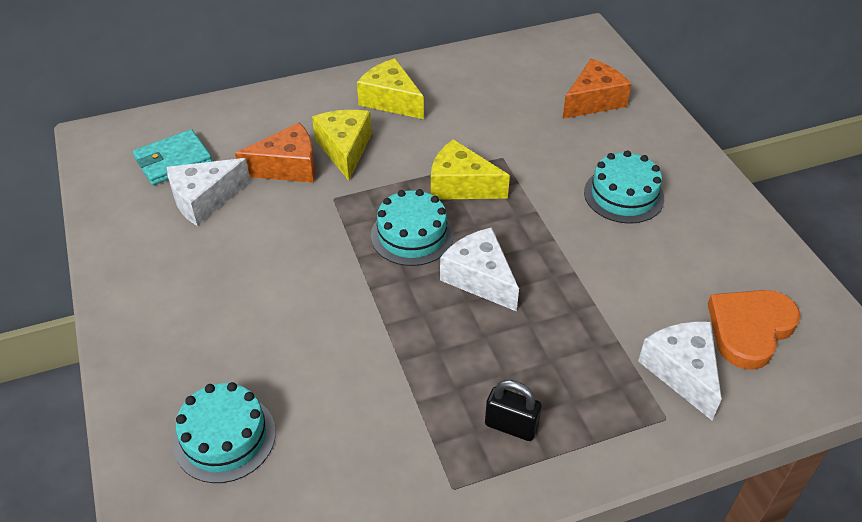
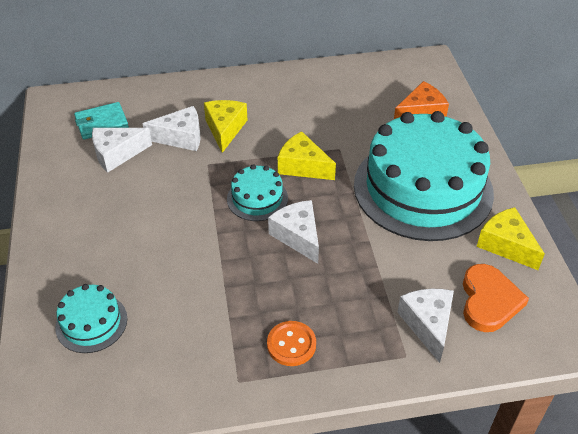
camera: 10 degrees right, 0 degrees up
(288, 167) = (181, 137): orange cheese -> white cheese
(391, 100) = (268, 96): yellow cheese -> yellow cheese (506, 245)
(511, 426) = (291, 344): black padlock -> orange button
(623, 195) = (423, 188): turquoise cake -> turquoise cake, size x2.30
(749, 329) = (489, 301): orange heart -> orange heart turned 135 degrees clockwise

